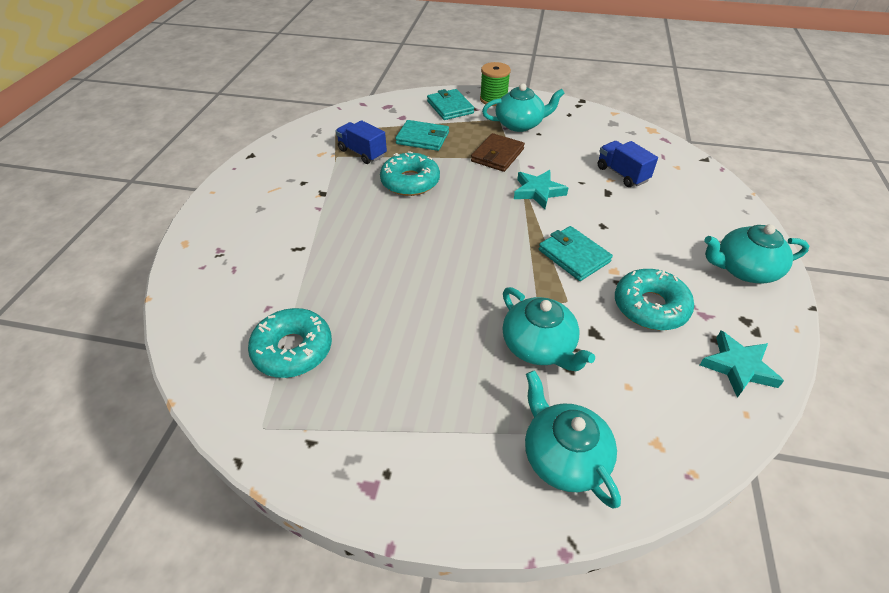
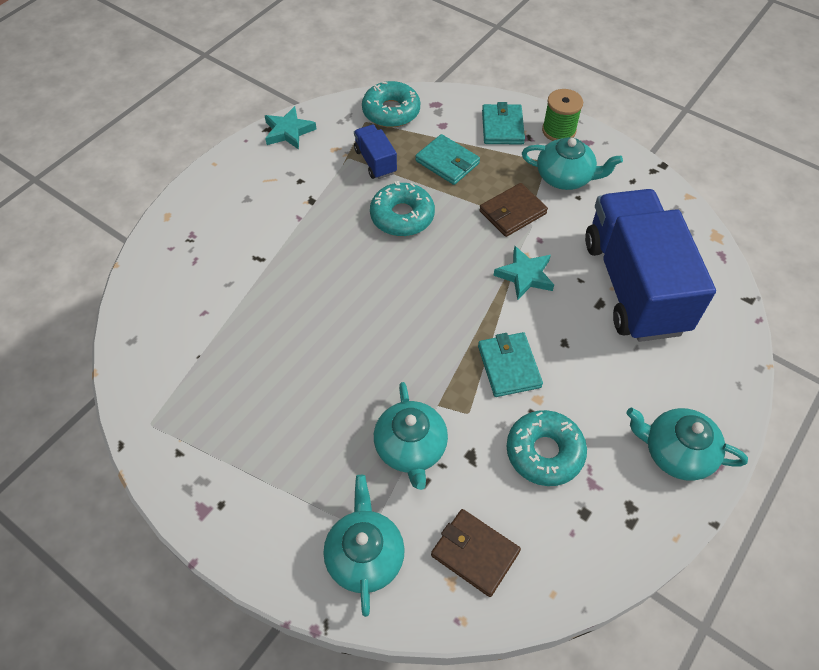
camera: 25 degrees right, 10 degrees up
(293, 349) = (204, 363): turquoise donut -> turquoise donut (391, 111)
(622, 174) = (633, 285): blue truck -> blue truck, size x2.35
(658, 410) = (475, 553): none -> brown wallet
(738, 367) = (582, 548): turquoise star -> turquoise star (288, 131)

